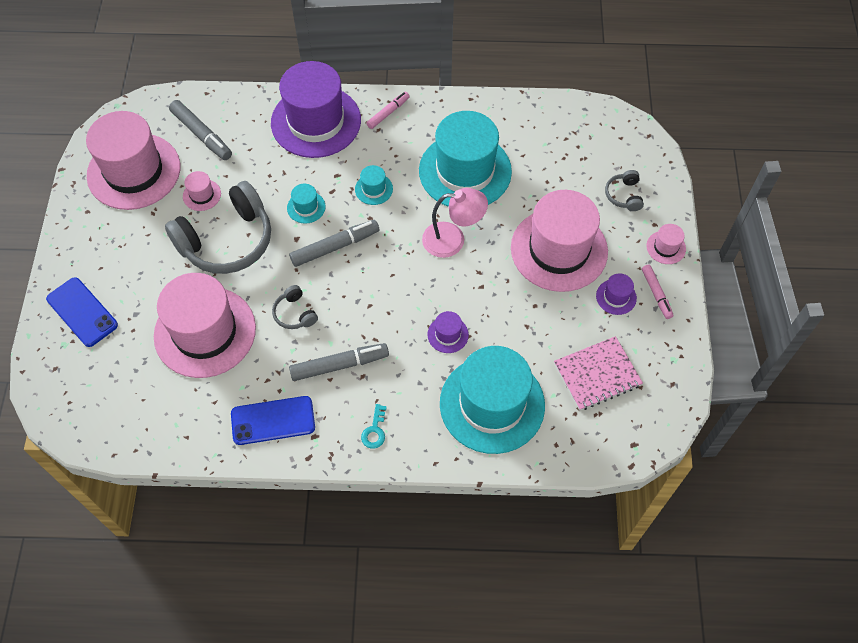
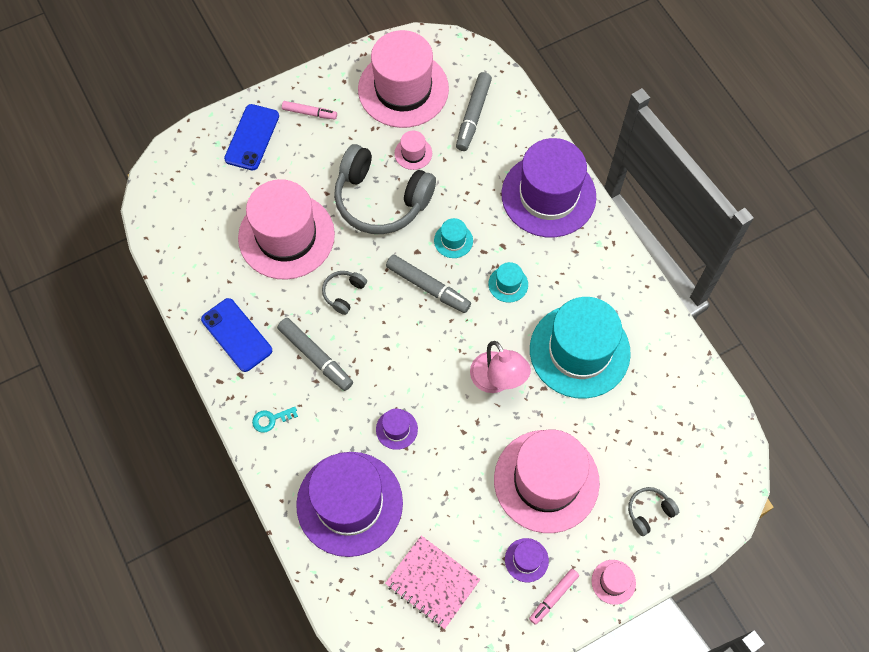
camera: 60 degrees right, 5 degrees up
(388, 113) = (600, 249): pink marker -> pink marker (309, 113)
(492, 404) = (349, 503): turquoise hat -> purple hat

